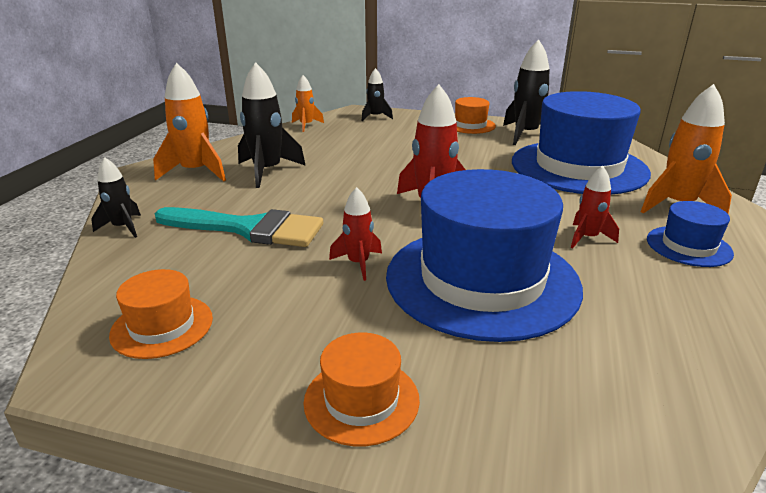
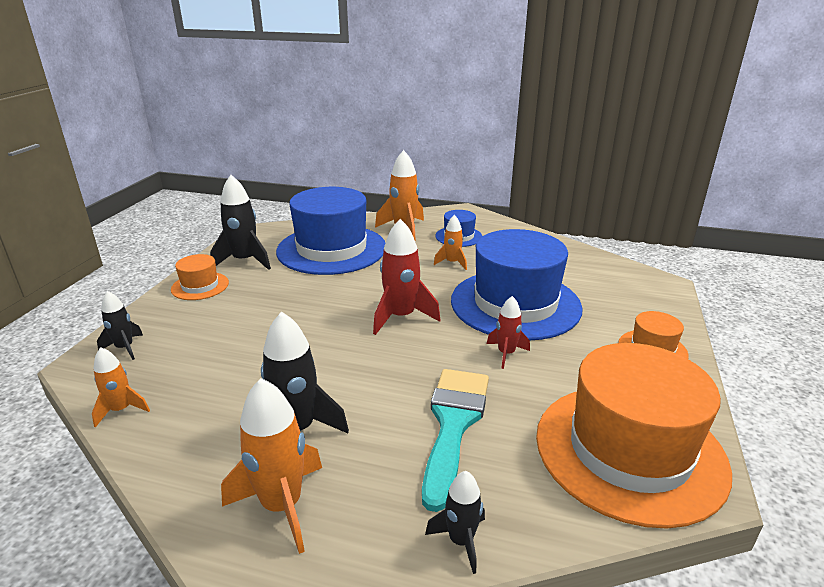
camera: 90 degrees left, 0 degrees up
(162, 326) = (629, 450): orange hat -> orange hat, size x2.22
(587, 238) = (452, 263): red rocket -> orange rocket

